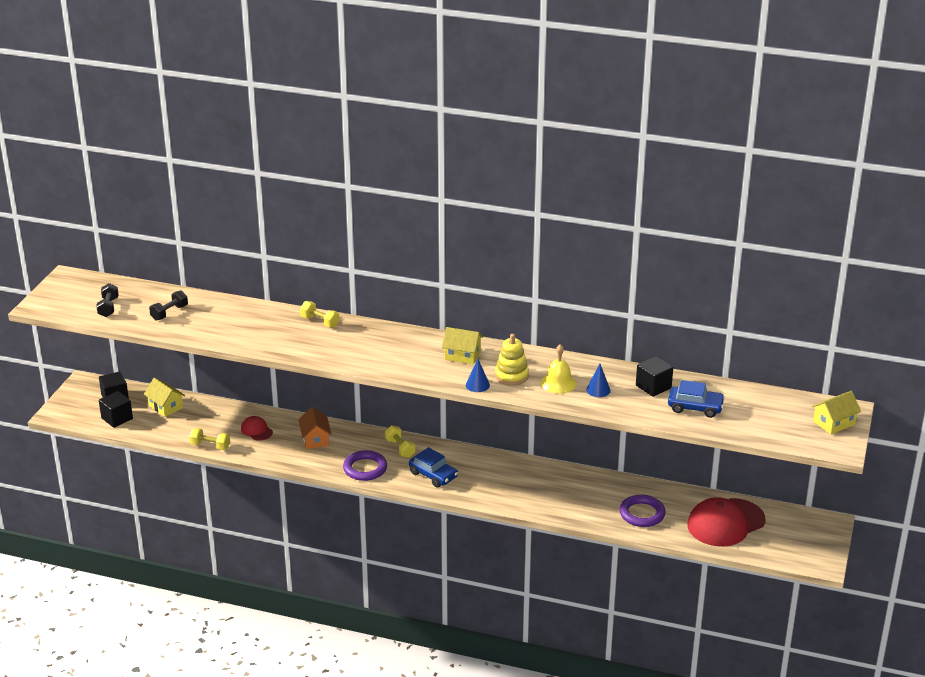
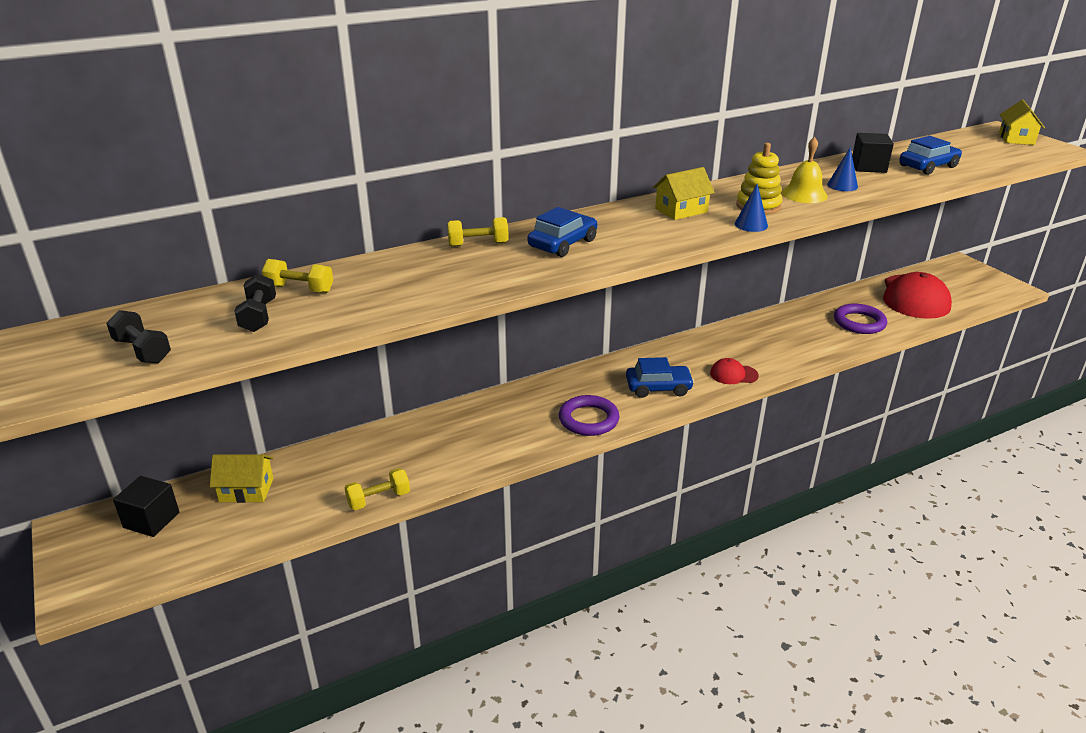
camera: 45 degrees left, 0 degrees up
(117, 418) = (192, 543): black cube -> none
(256, 430) = (408, 450): red cap -> red cap (733, 374)
(315, 439) = (489, 422): orange house -> none
(359, 343) = (563, 244): none -> blue car
(400, 448) = (586, 383): yellow dumbbell -> yellow dumbbell (300, 289)

